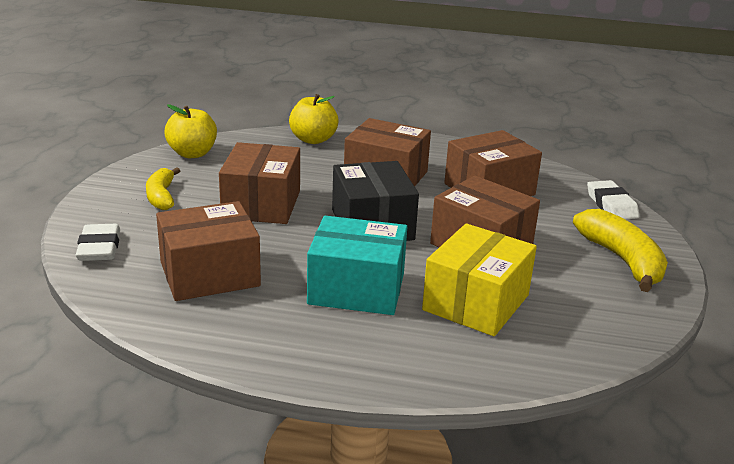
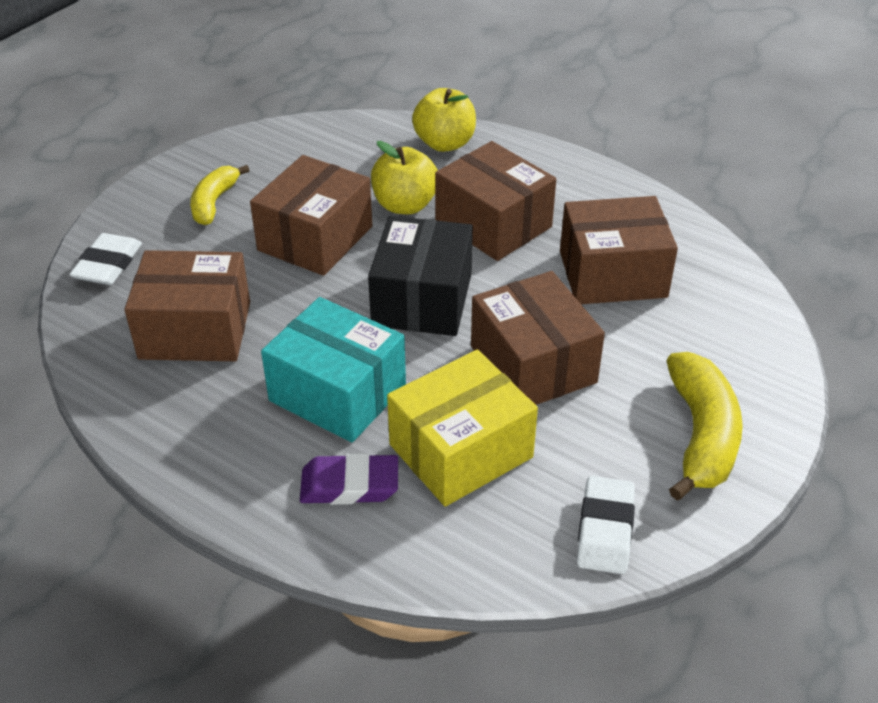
camera: 25 degrees right, 15 degrees up
(192, 154) = (288, 140): yellow apple -> yellow apple (405, 205)
(414, 340) = (349, 485): none -> purple eraser
(611, 205) = (763, 339): white eraser -> white eraser (605, 530)

